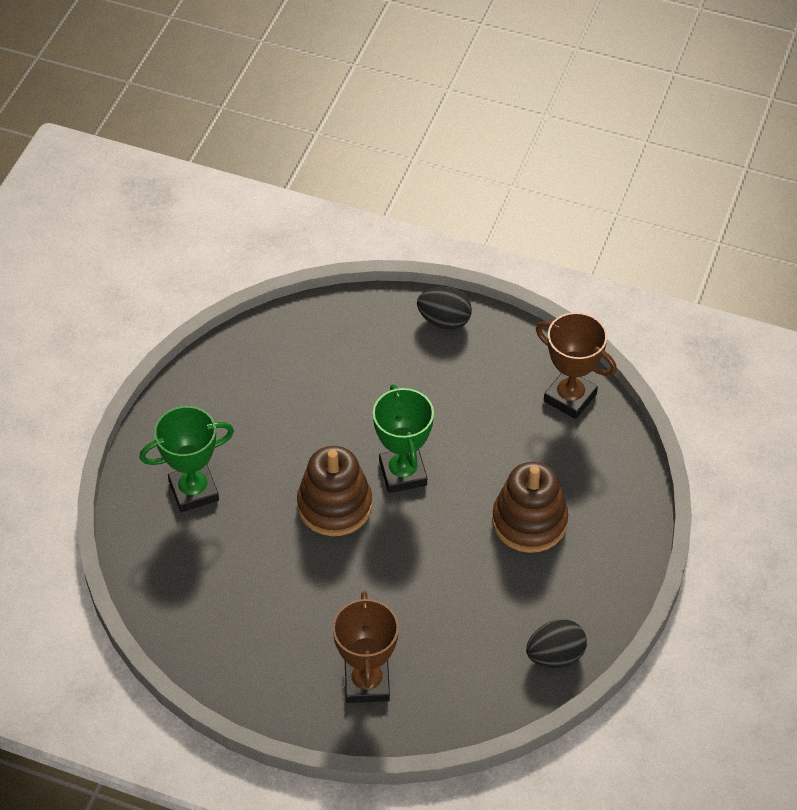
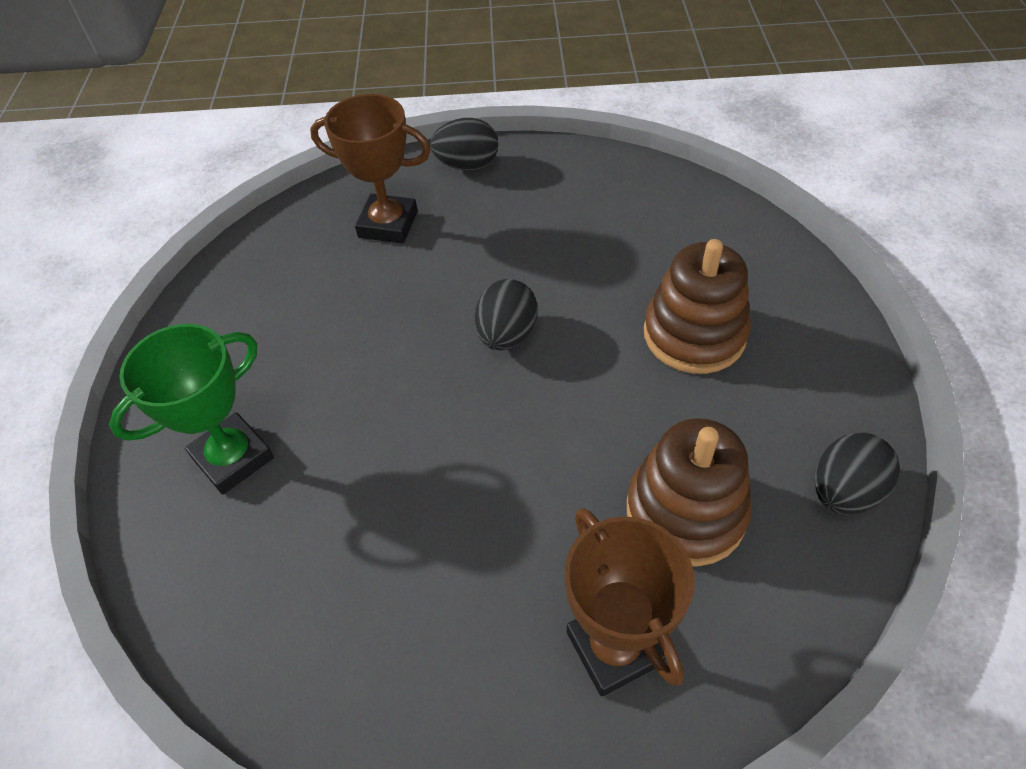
camera: 20 degrees left, 0 degrees up
(334, 505) = (438, 405): brown stacking toy -> brown stacking toy (685, 511)
(403, 473) = (506, 335): green trophy -> black egg
(570, 397) = (650, 192): brown trophy -> brown trophy (388, 224)

